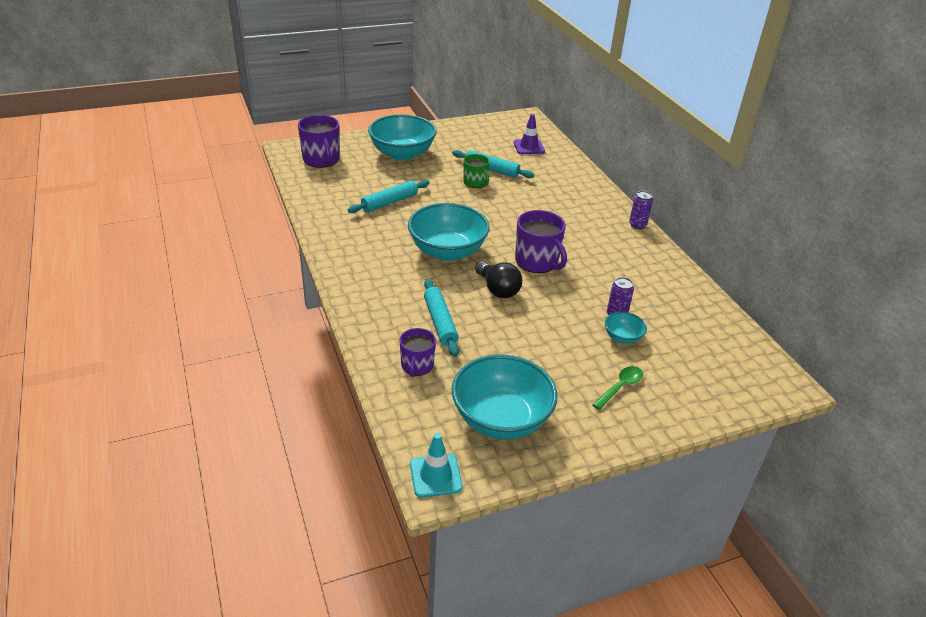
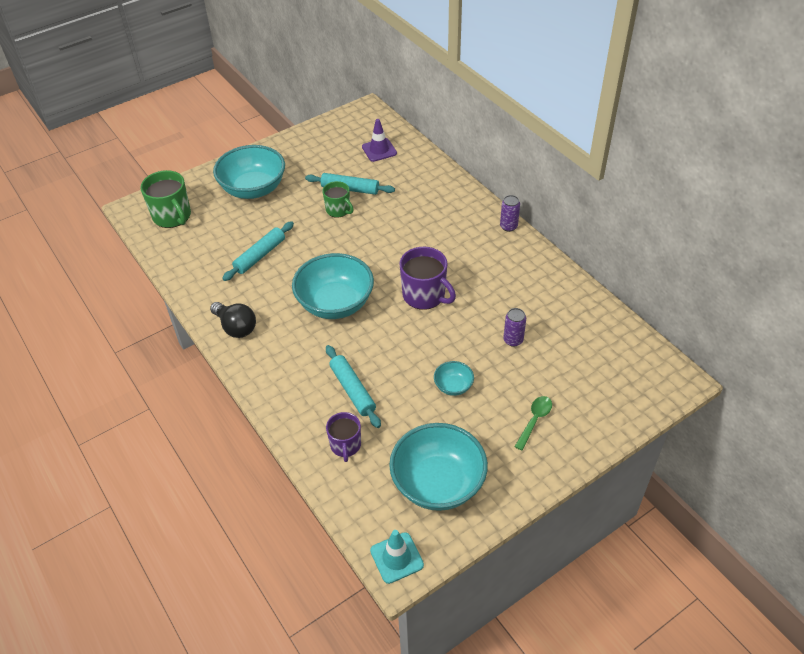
camera: 10 degrees left, 10 degrees up
(321, 160) = (172, 216): purple mug -> green mug
(498, 289) = (396, 338): black light bulb -> black light bulb (236, 327)
(622, 337) = (524, 364): turquoise bowl -> turquoise bowl (453, 386)

